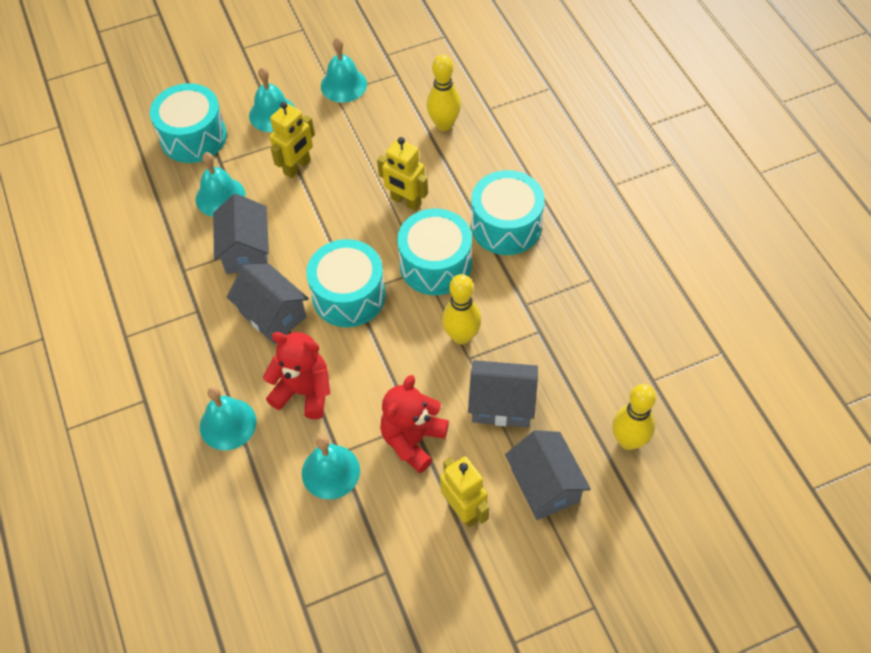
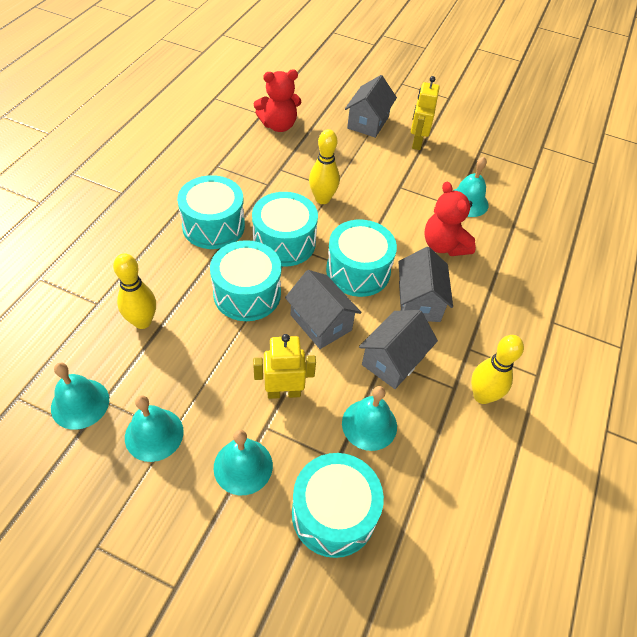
camera: 140 degrees left, 5 degrees down
(228, 424) = (507, 266): turquoise bell -> turquoise bell (80, 403)
(405, 201) = (247, 294): yellow robot -> turquoise drum
(413, 440) = (408, 181): red teddy bear -> red teddy bear (278, 125)
(502, 404) = (344, 159): grey house -> grey house (321, 322)
(628, 441) = (308, 107): yellow bowling pin -> yellow bowling pin (482, 396)

